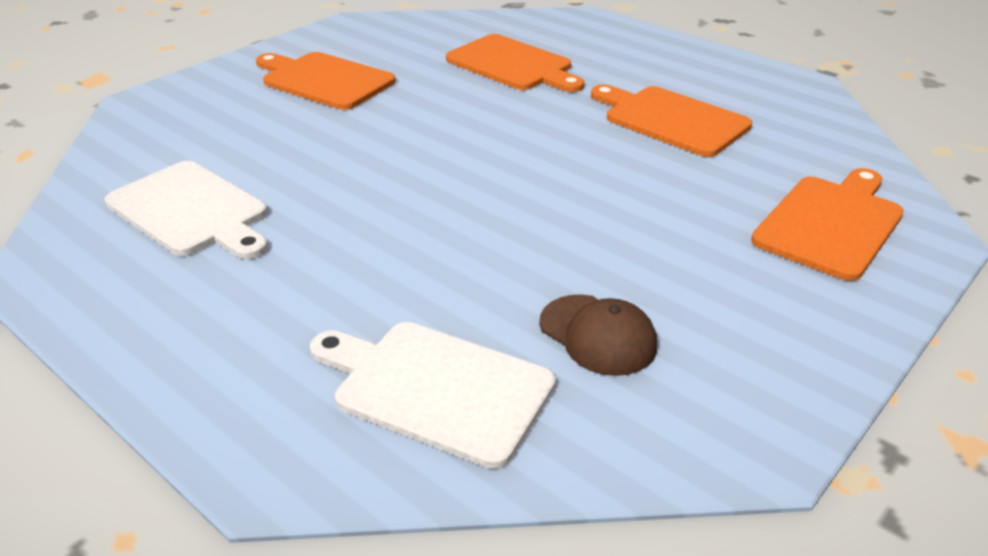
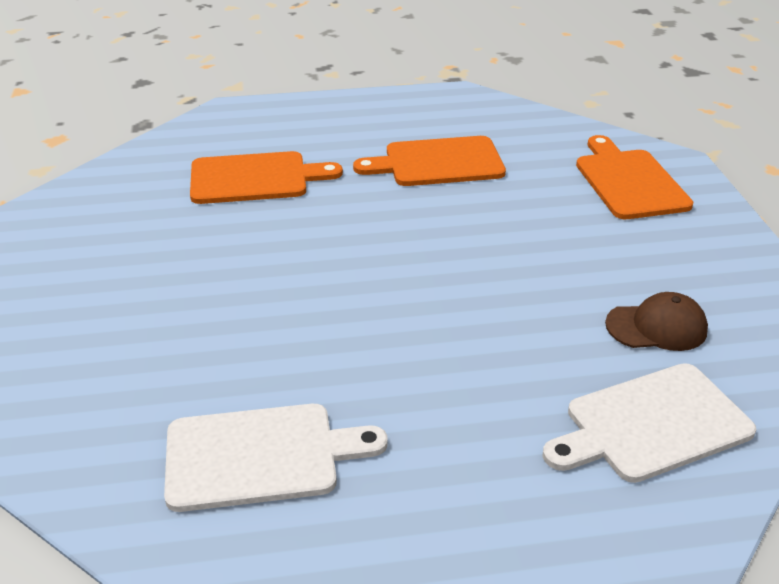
camera: 50 degrees left, 0 degrees up
(324, 80) = (125, 279): orange cutting board -> none

